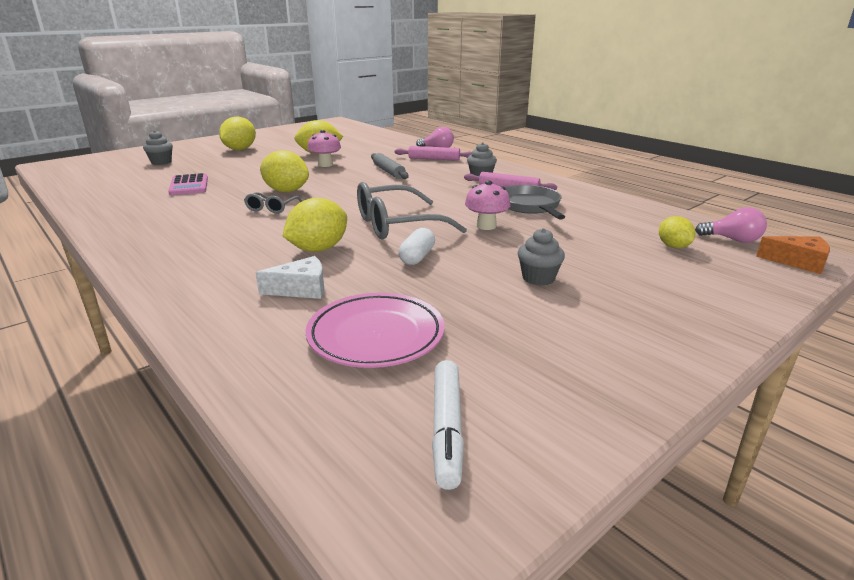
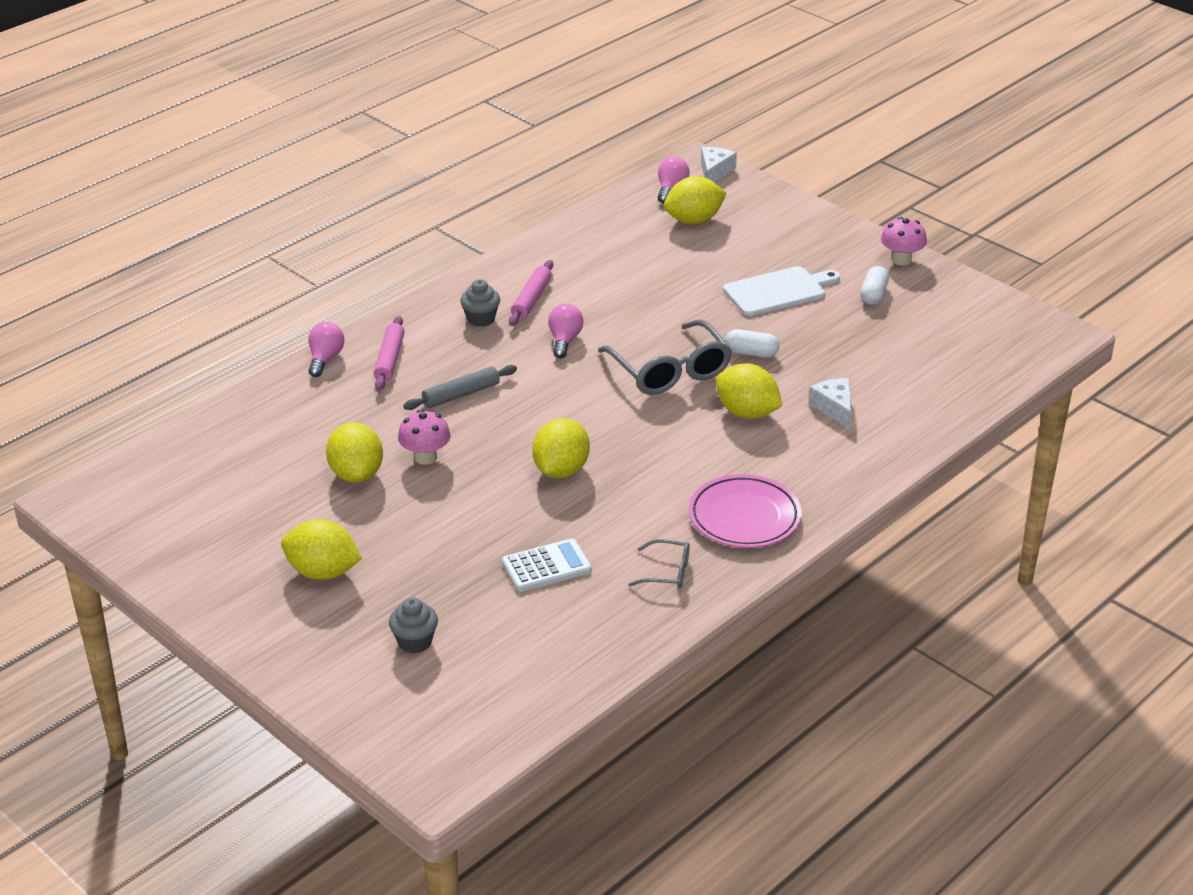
camera: 95 degrees left, 10 degrees up
(189, 186) = (546, 566): pink calculator -> white calculator
(271, 208) = (631, 468): grey glasses -> grey glasses (667, 572)
(376, 335) = (894, 362): pink plate -> pink plate (744, 517)
(447, 428) = (981, 329): white marker -> none
(450, 196) = (564, 340): none -> pink light bulb
(486, 226) = (662, 315): pink mushroom -> pink mushroom (901, 260)
(530, 206) = (595, 287): grey pan -> none
(538, 278) = (778, 291): grey cupcake -> white cutting board
(540, 338) = (873, 295): none -> white capsule
(673, 246) = (694, 220): yellow lemon -> yellow lemon, size x1.67
(798, 262) = (715, 171): orange cheese -> white cheese

